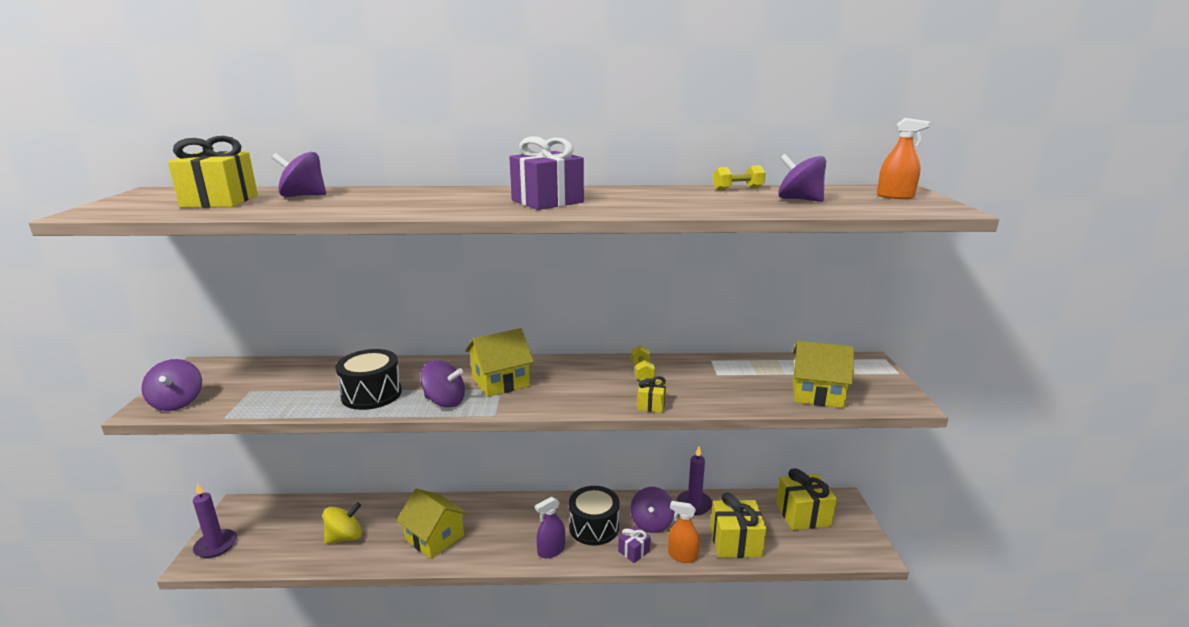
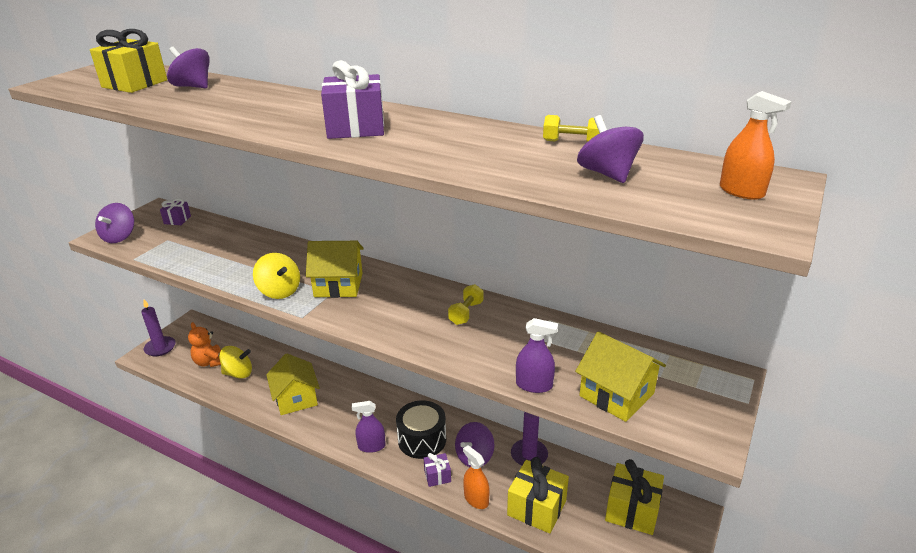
camera: 30 degrees right, 10 degrees up
(241, 371) = (177, 220): none -> purple gift
(298, 538) = (210, 362): none -> orange teddy bear
(371, 394) = (237, 267): black drum -> none
(444, 401) = (279, 291): purple spinning top -> yellow spinning top
(651, 404) = (437, 350): yellow gift -> none
(755, 405) = (534, 385): none -> purple spray bottle

